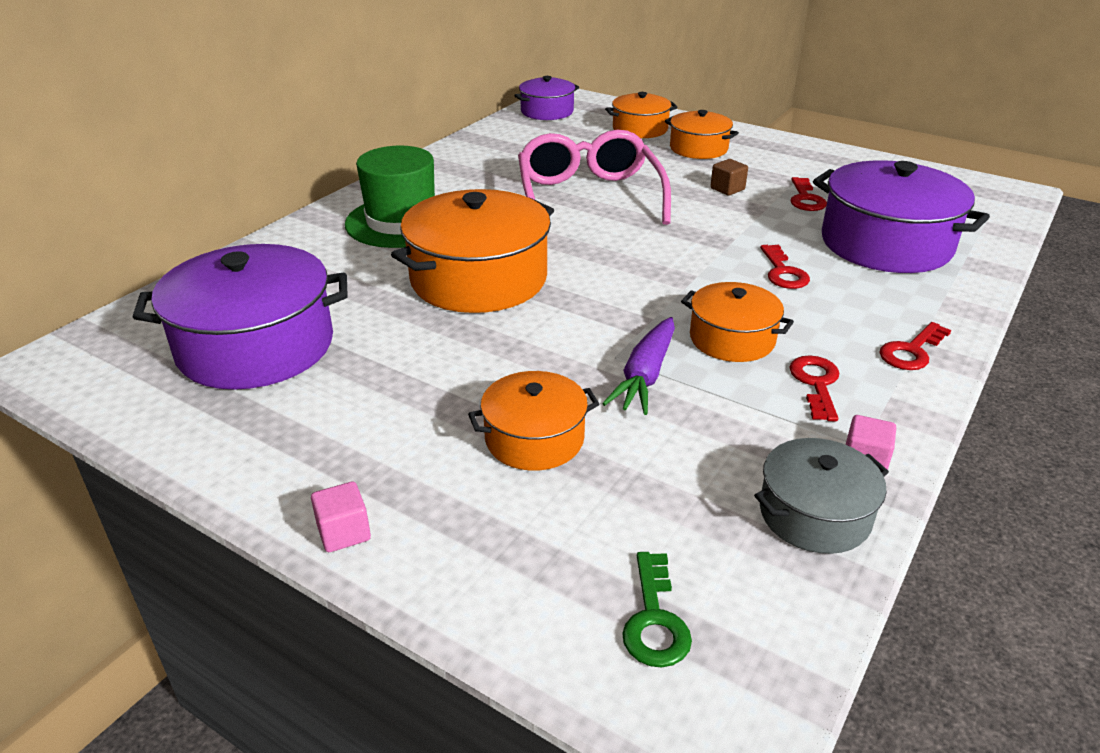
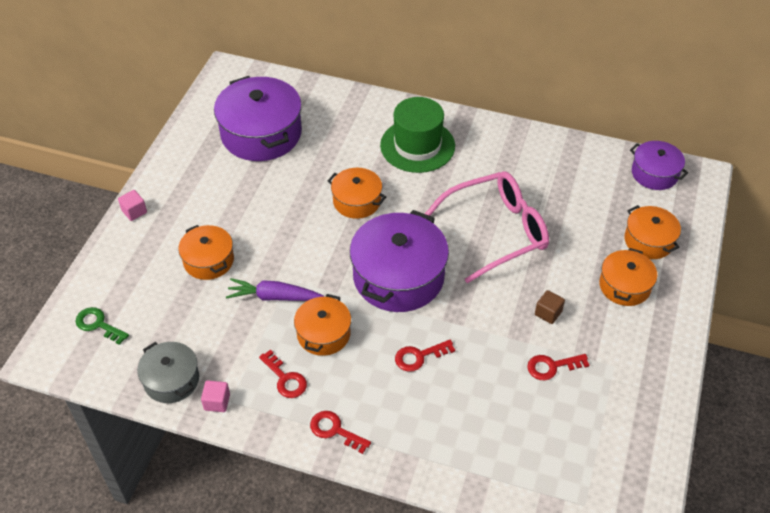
camera: 75 degrees right, 15 degrees up
(479, 279) = (357, 201): orange pot -> orange pot, size x0.56
(654, 620) = (98, 324): green key -> green key turned 45 degrees clockwise
(816, 384) = (285, 378): red key -> red key turned 60 degrees clockwise
(886, 244) = (489, 421): purple pot -> purple pot (398, 276)

